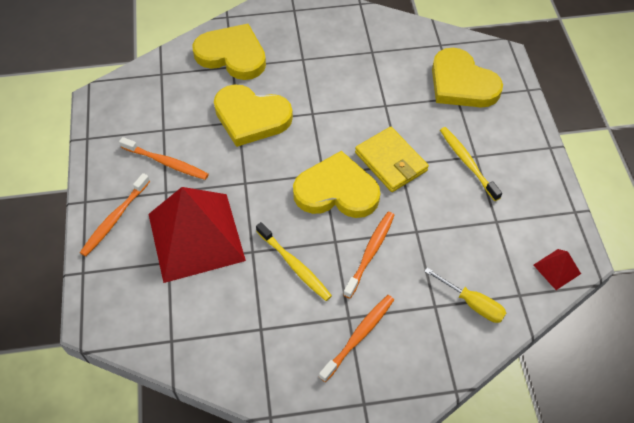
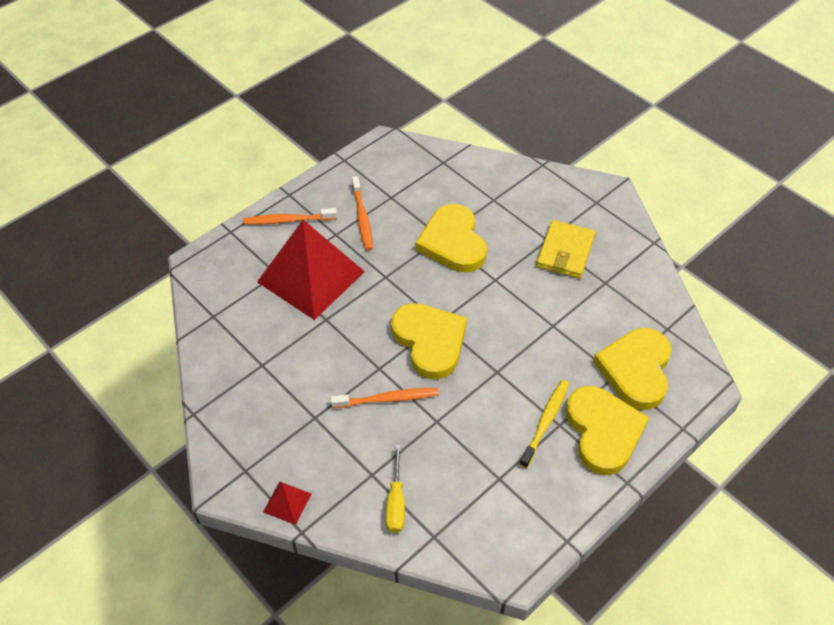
camera: 55 degrees right, 5 degrees down
(232, 55) = (505, 192): yellow heart -> yellow heart (603, 431)
(294, 265) = (334, 354): yellow toothbrush -> none
(359, 336) = (303, 434): orange toothbrush -> none
(391, 161) = (494, 363): yellow wallet -> yellow wallet (565, 252)
(556, 269) = (486, 555): red pyramid -> red pyramid (287, 502)

